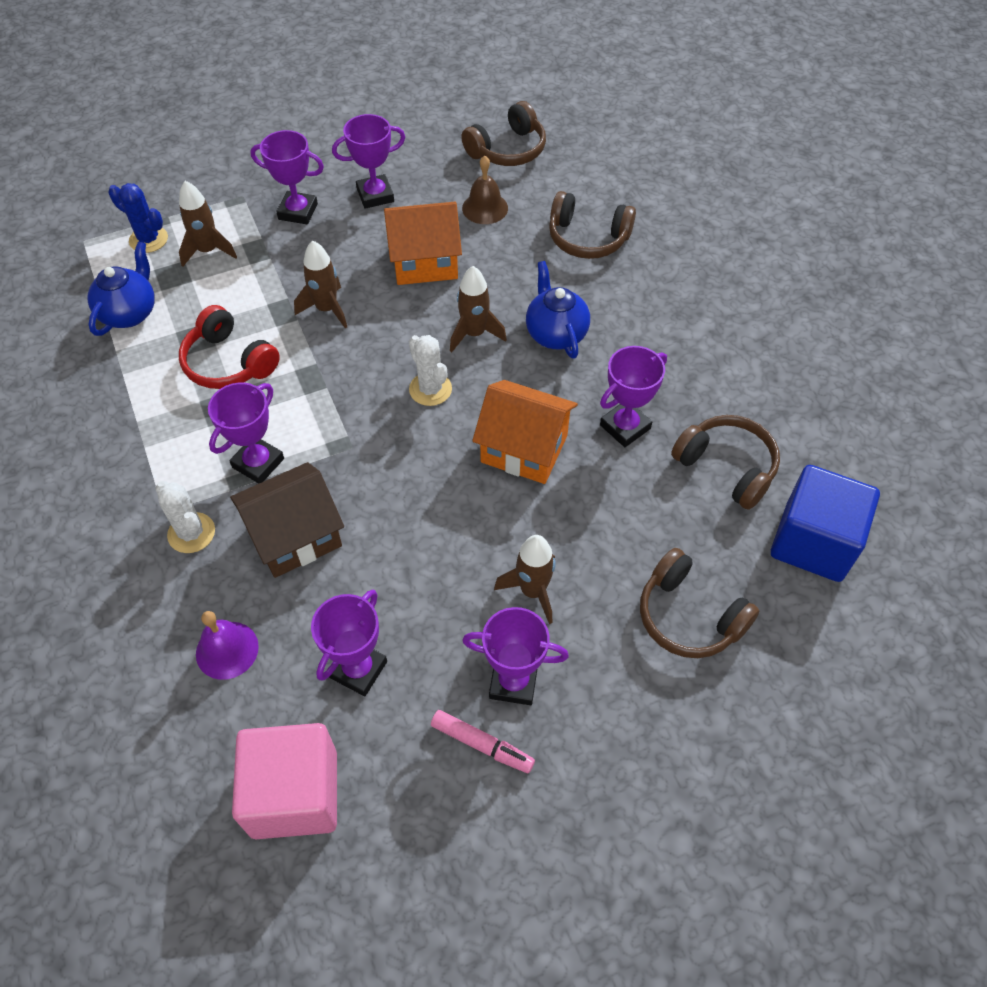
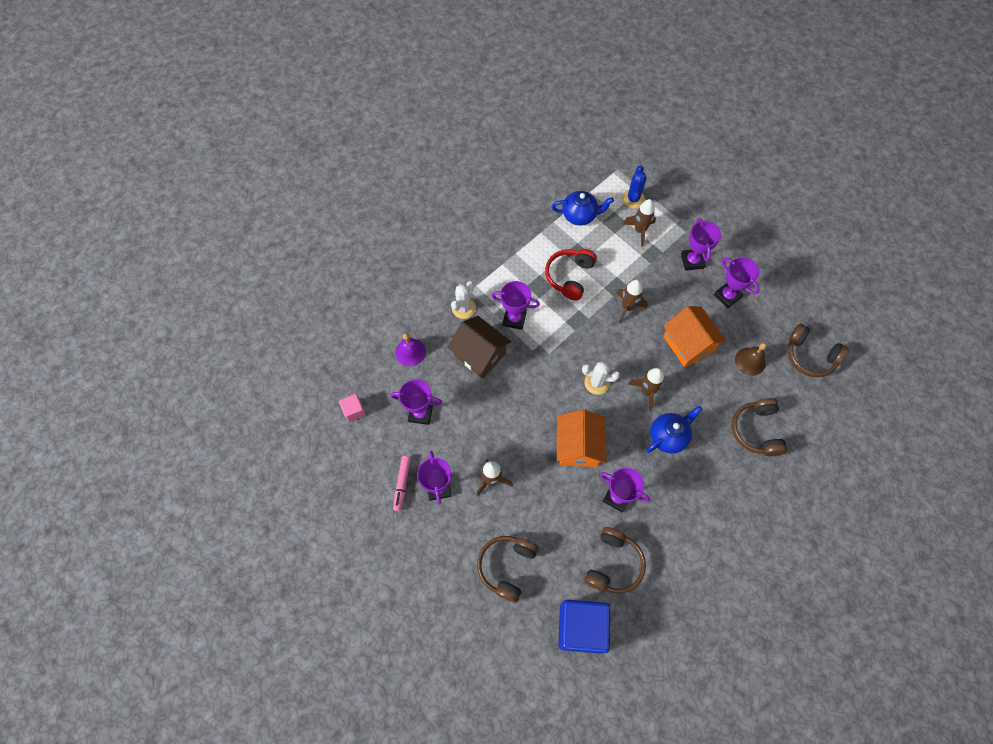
camera: 70 degrees right, 10 degrees up
(295, 793) = (354, 411): pink cube -> pink cube, size x0.48
(430, 389) = (597, 383): white cactus -> white cactus turned 60 degrees clockwise

